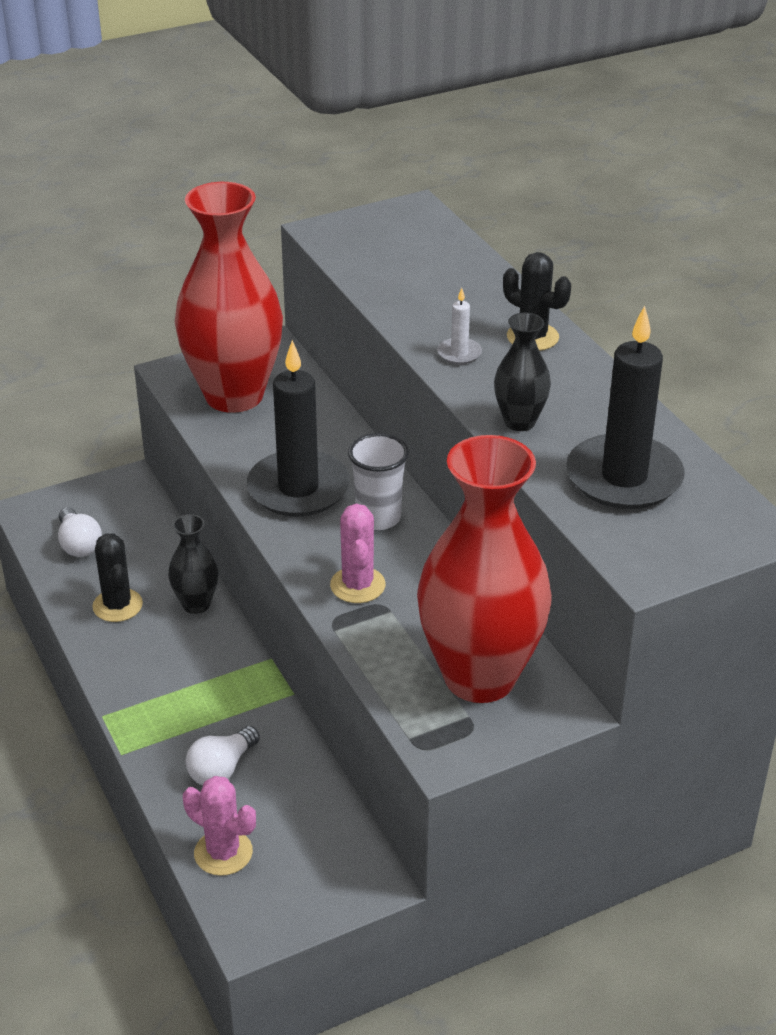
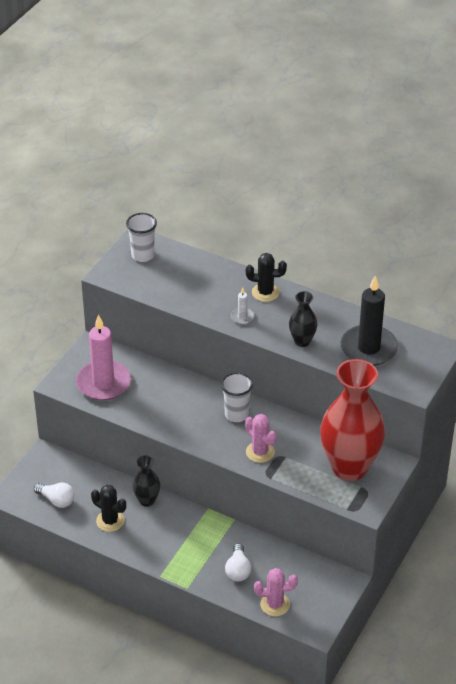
camera: 35 degrees left, 5 degrees up
(234, 395) = (103, 383): red vase -> pink candle
(298, 488) = (186, 418): black candle -> none
(400, 227) = (143, 255): none -> white cup

